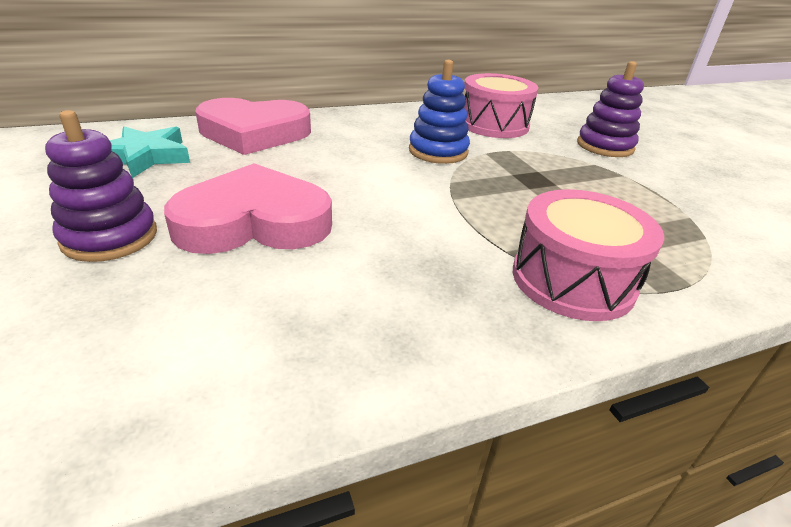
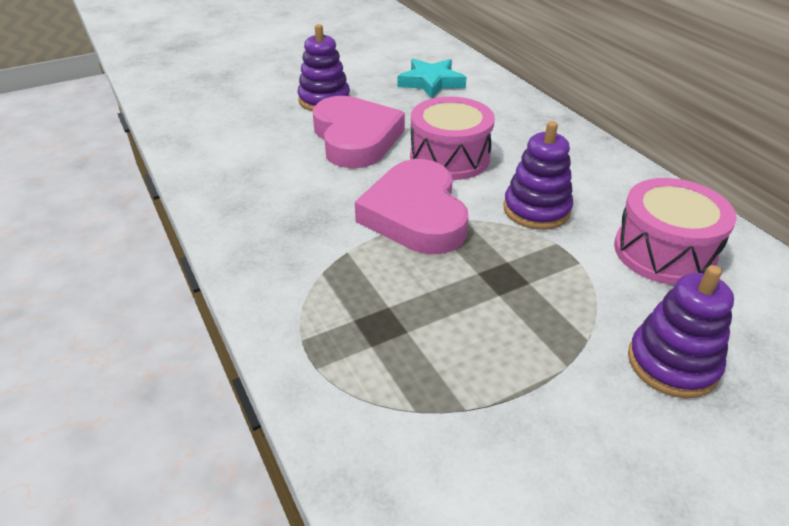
camera: 85 degrees right, 5 degrees up
(254, 133) = (505, 110): pink heart -> pink heart (415, 214)
(438, 151) = (536, 210): blue stacking toy -> purple stacking toy
(572, 280) = (311, 287): pink drum -> pink drum (449, 157)

